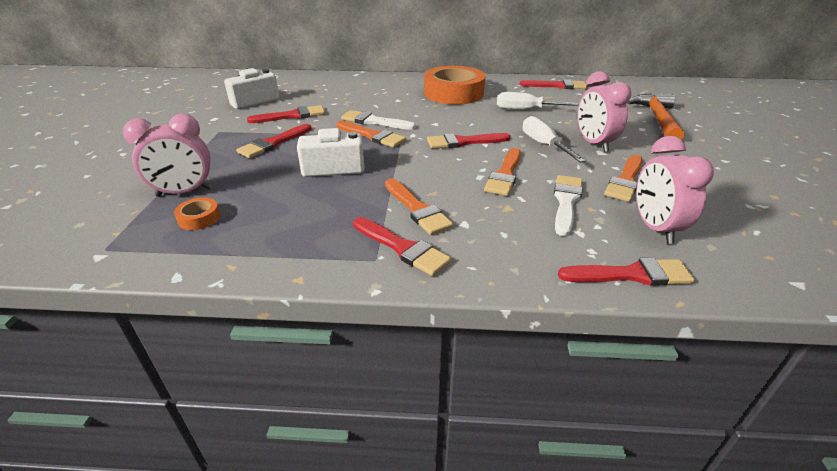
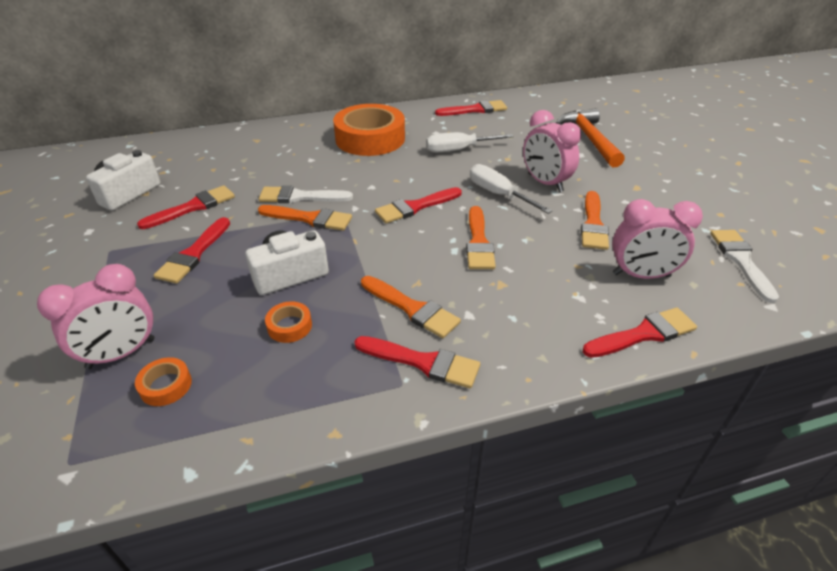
camera: 20 degrees left, 5 degrees up
(311, 200) = (289, 326): none -> orange tape
(566, 202) = (552, 263): white brush -> white brush (741, 261)
(655, 228) = (641, 275): pink clock -> pink clock turned 60 degrees counterclockwise

